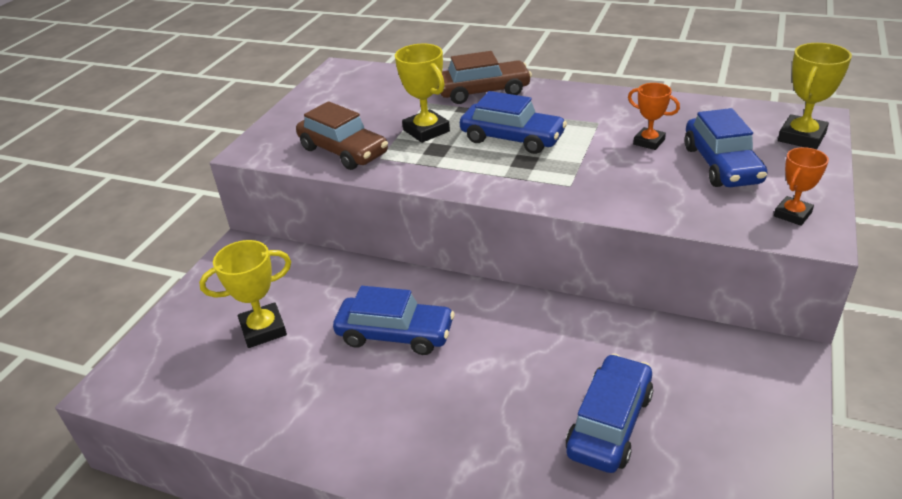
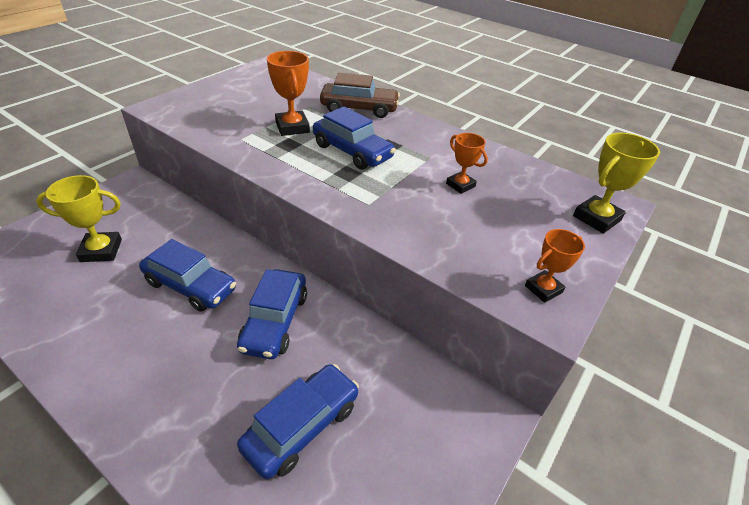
camera: 10 degrees right, 5 degrees up
(343, 151) = (219, 126): brown car -> none
(426, 131) = (292, 127): yellow trophy -> orange trophy
(721, 165) = (508, 223): blue car -> blue car (275, 321)

